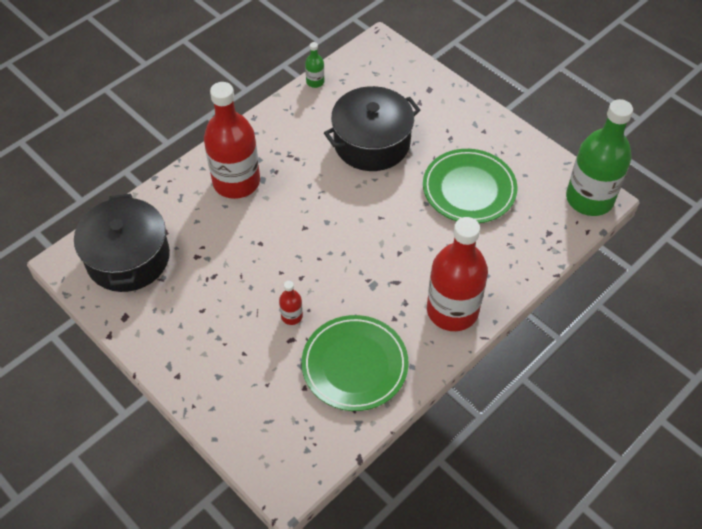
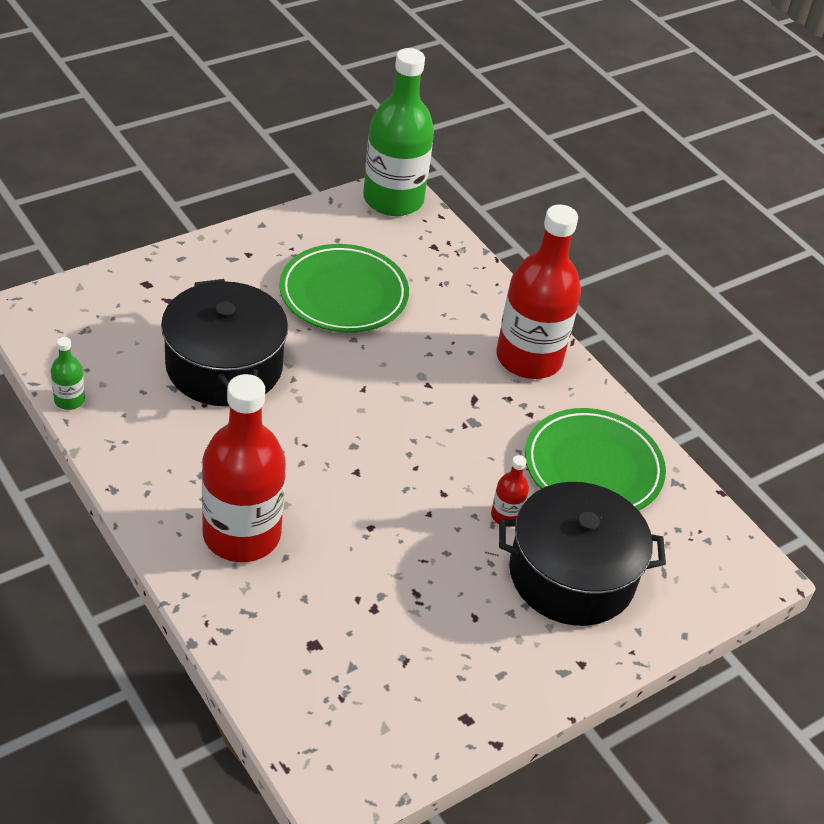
camera: 85 degrees left, 10 degrees down
(128, 258) = (352, 700): black pot -> black pot (571, 574)

